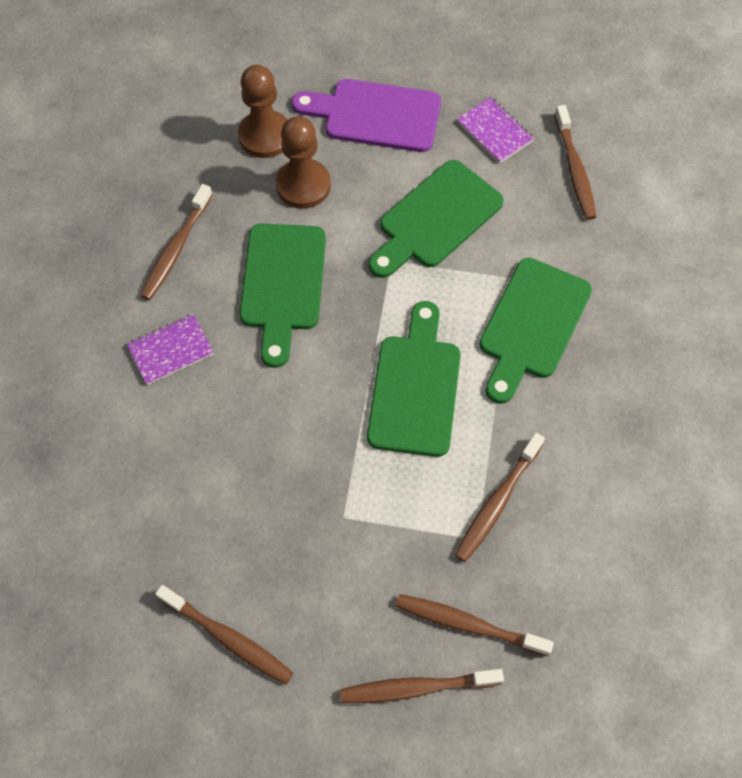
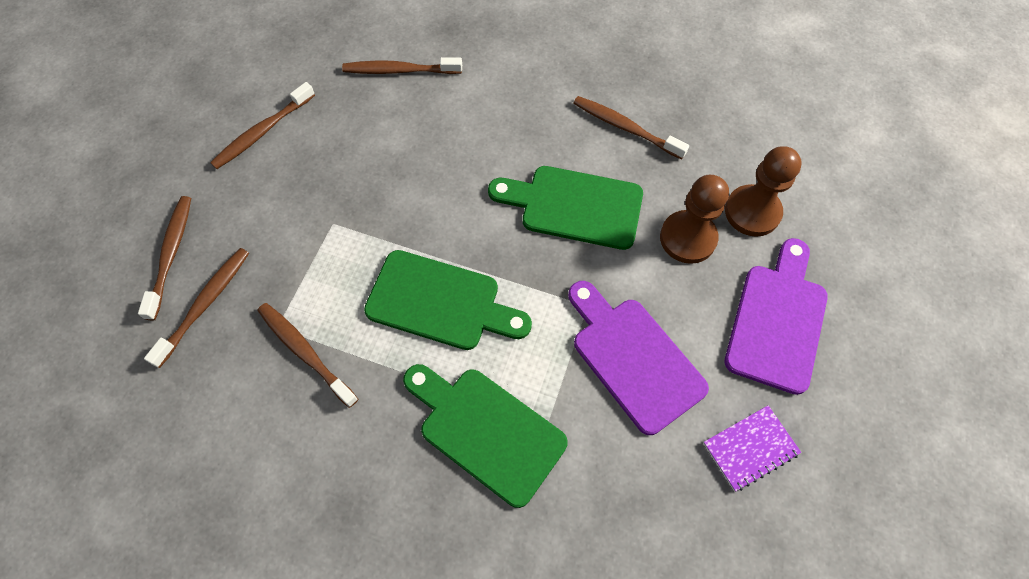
camera: 100 degrees right, 0 degrees up
(171, 350) = (522, 116): purple notebook -> none
(435, 219) = (633, 358): green cutting board -> purple cutting board
(574, 169) = (688, 534): brown toothbrush -> brown toothbrush (400, 71)

